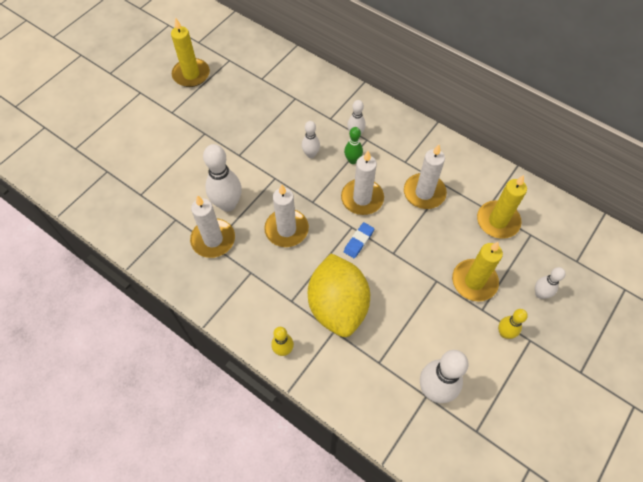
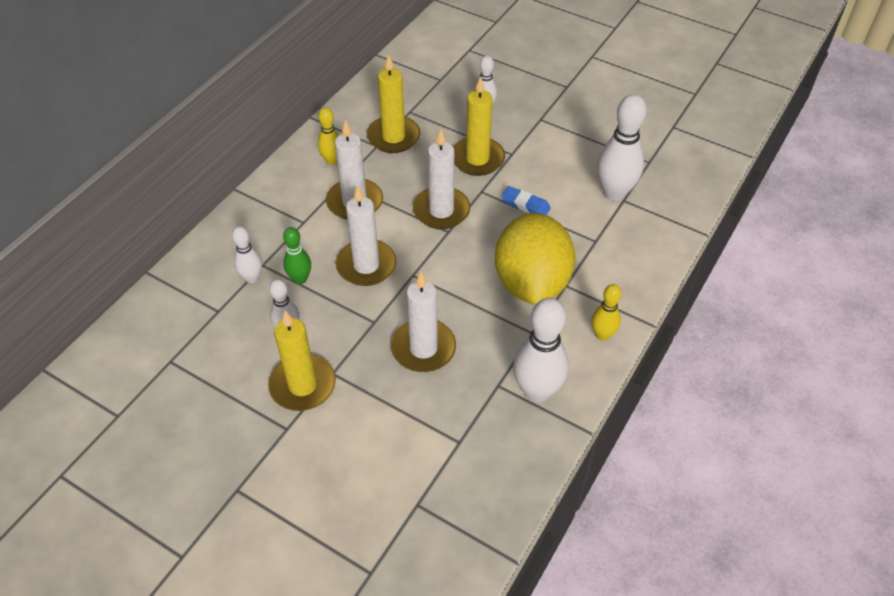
camera: 95 degrees left, 10 degrees down
(191, 74) = (87, 538): yellow candle -> yellow candle (302, 385)
(213, 239) = (450, 441): white candle -> white candle (441, 210)
(228, 204) = (384, 430): white bowling pin -> white bowling pin (537, 391)
(338, 306) = (531, 283): yellow lemon -> yellow lemon turned 75 degrees counterclockwise
(358, 241) = (435, 266): blue eraser -> blue eraser (525, 205)
(504, 333) = (536, 137): yellow bowling pin -> yellow bowling pin (332, 160)

